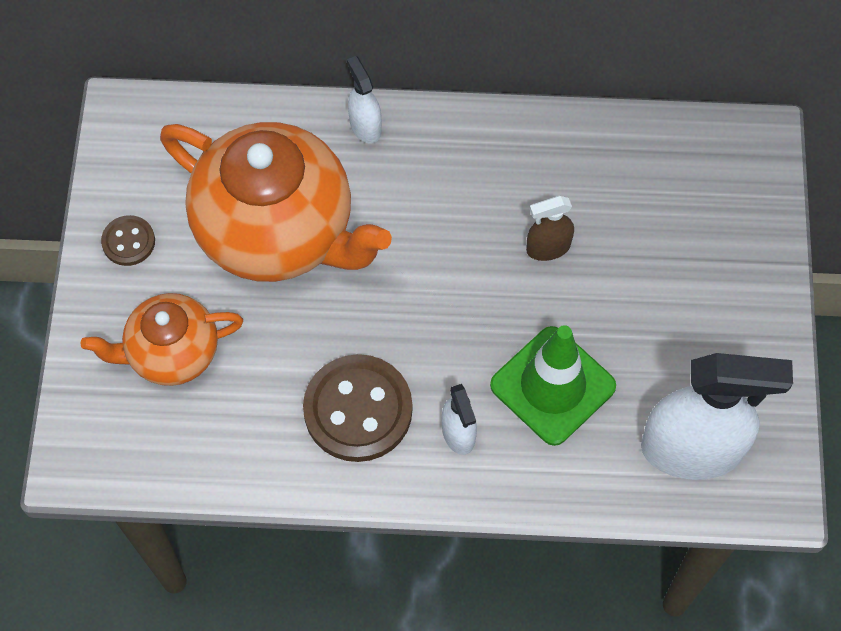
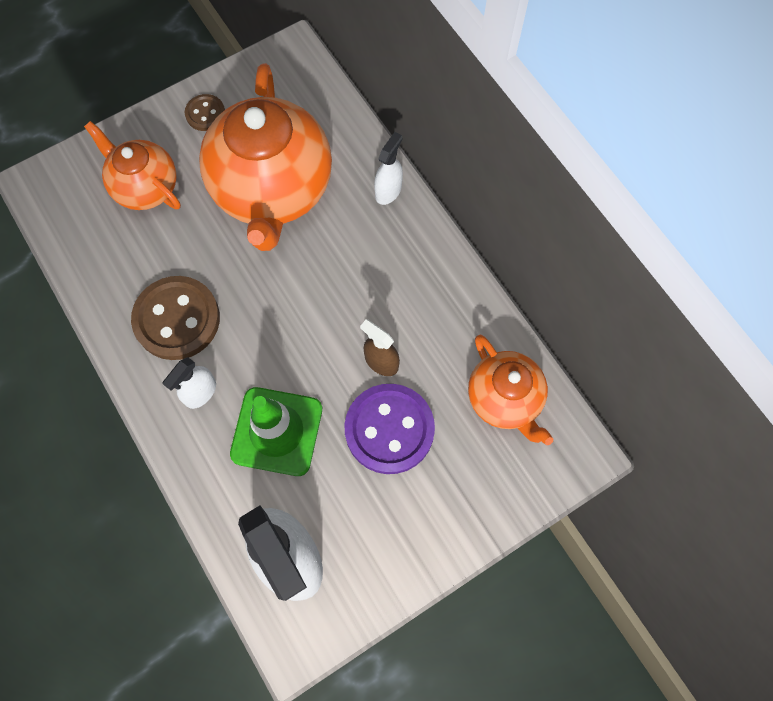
camera: 55 degrees right, 5 degrees up
(623, 283) = (389, 429): none -> purple button
(663, 166) = (504, 399): none -> orange teapot

